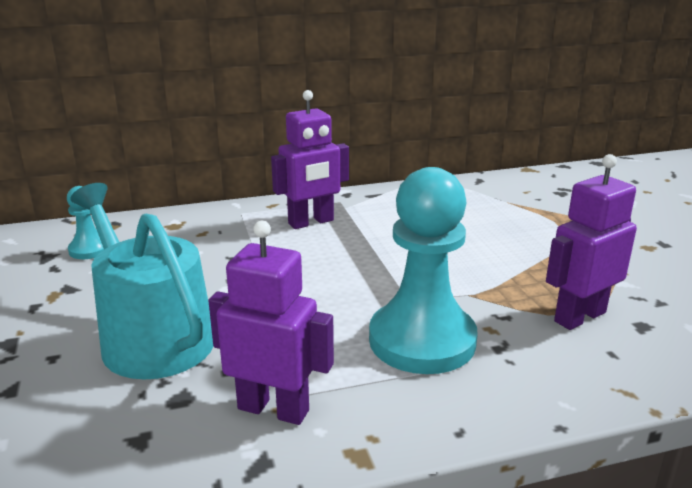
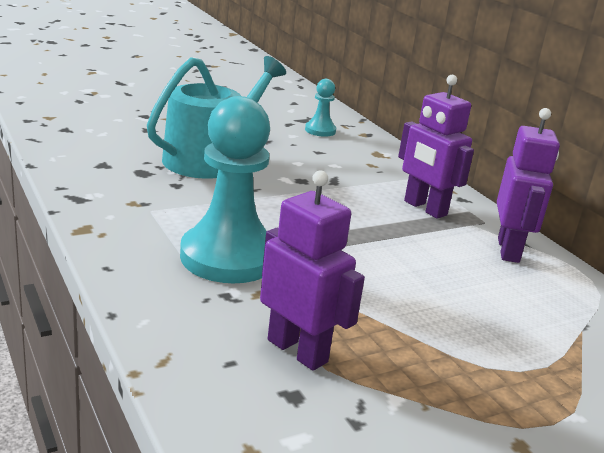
camera: 75 degrees right, 0 degrees up
(273, 409) = (132, 200): purple robot -> purple robot (509, 250)

